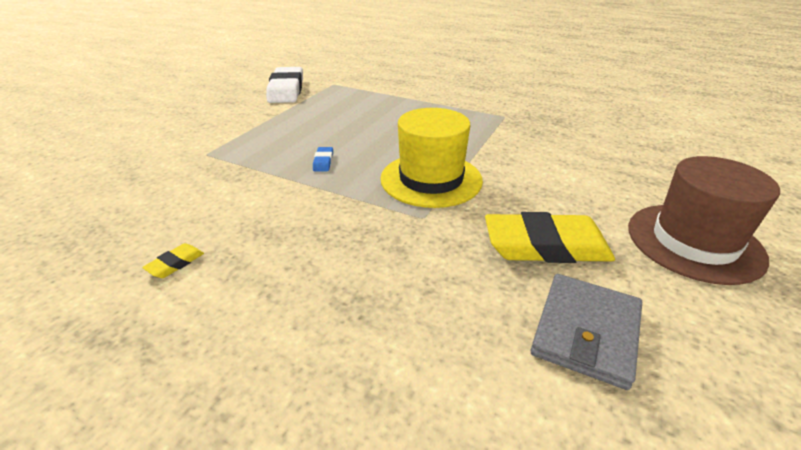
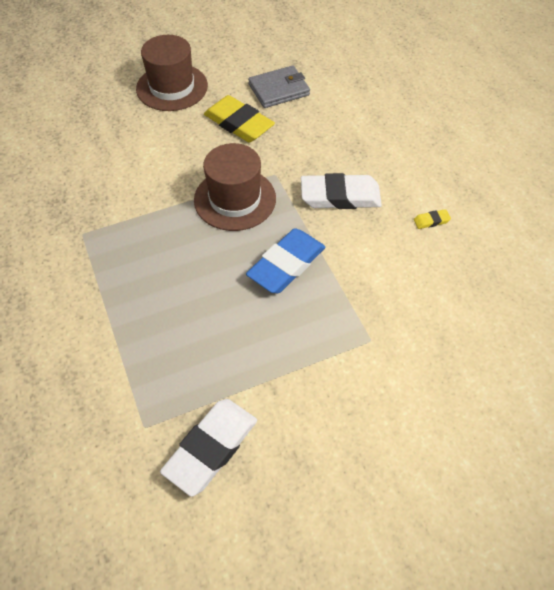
camera: 140 degrees left, 20 degrees up
(322, 233) = (340, 196): none -> white eraser
(323, 162) = (286, 265): blue eraser -> blue eraser, size x2.41
(431, 179) = (235, 199): yellow hat -> brown hat

